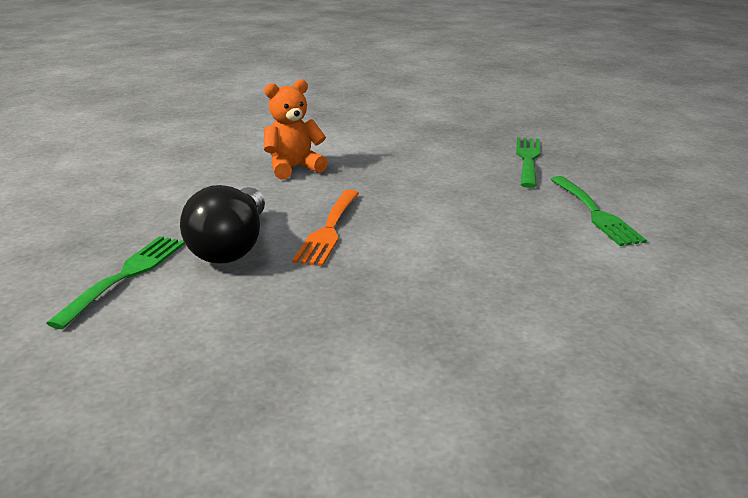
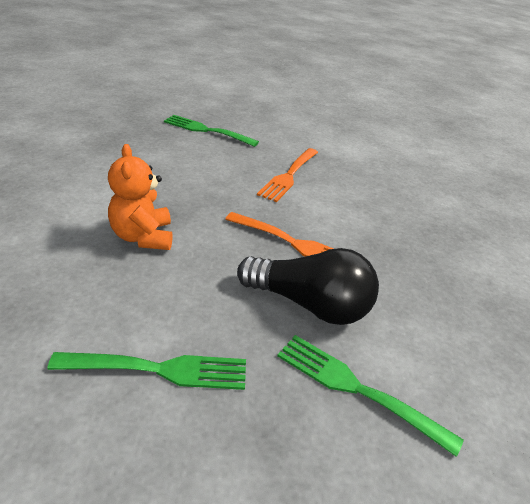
camera: 80 degrees left, 10 degrees up
(474, 213) = (289, 176): none -> orange fork
(595, 213) = (304, 138): green fork -> green fork (159, 370)

